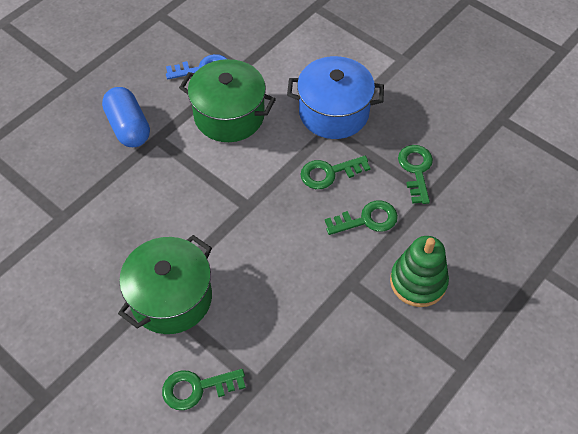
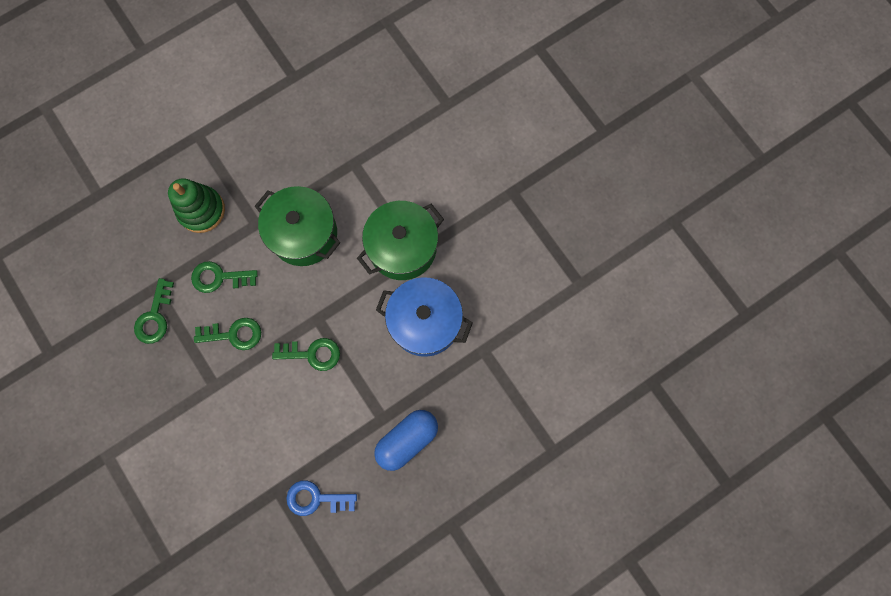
camera: 165 degrees left, 20 degrees up
(129, 127) = (407, 440): blue capsule -> blue capsule turned 60 degrees clockwise
(197, 388) = (398, 170): green key -> green key (312, 353)
(229, 115) = (306, 428): green pot -> green pot (304, 234)
(333, 112) = (204, 404): blue pot -> blue pot (425, 322)

